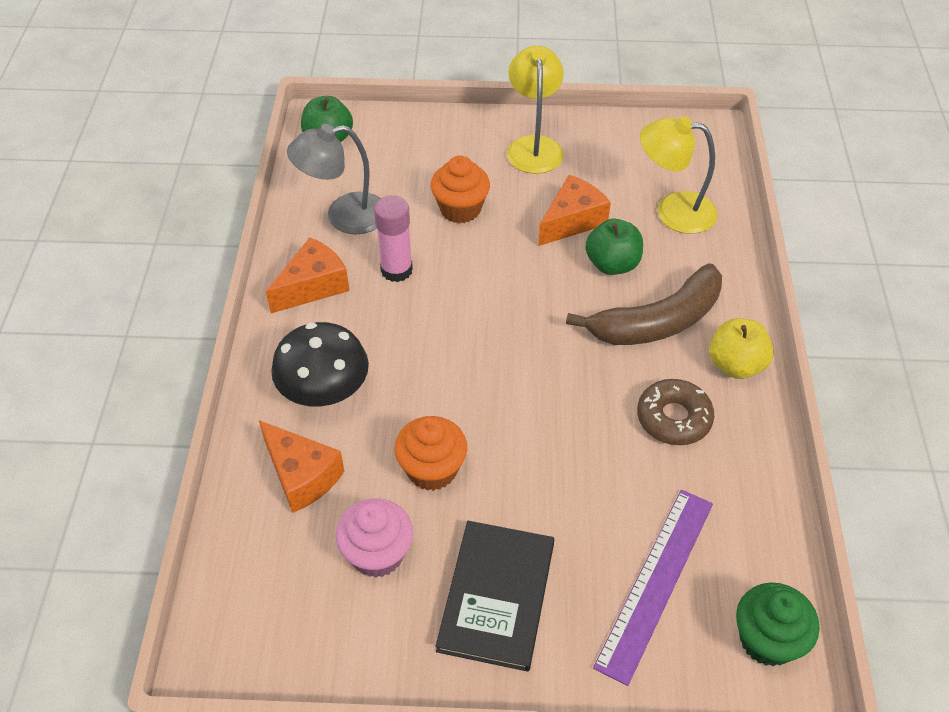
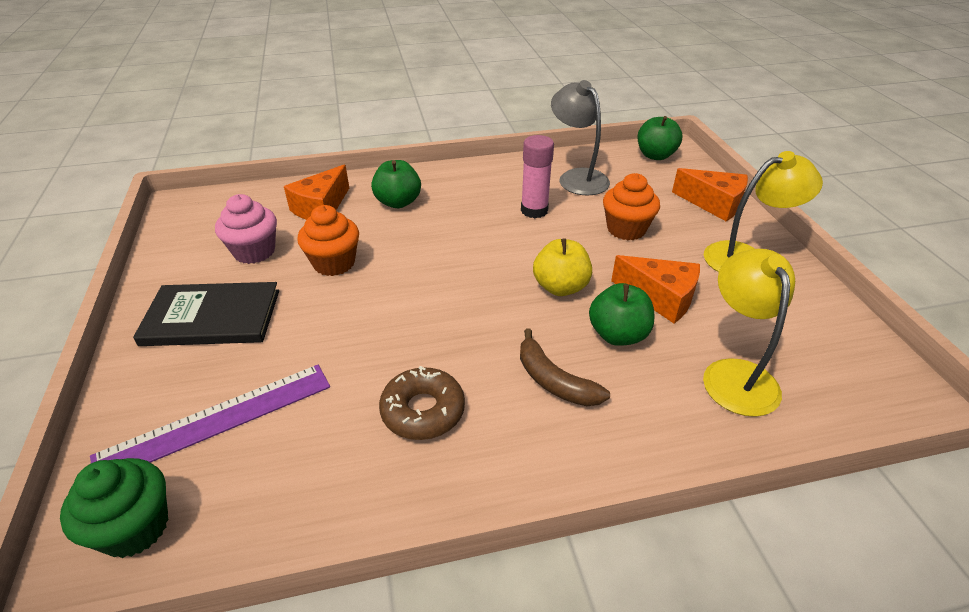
camera: 75 degrees right, 10 degrees down
(313, 286) = (497, 178): orange cheese -> orange cheese (714, 204)
(324, 392) = (398, 202): black mushroom -> green apple
(656, 582) = (217, 420): purple ruler -> purple ruler turned 45 degrees counterclockwise
(657, 322) = (554, 381): brown banana -> brown banana, size x0.61
(735, 365) = (518, 461): yellow apple -> yellow apple (560, 287)

